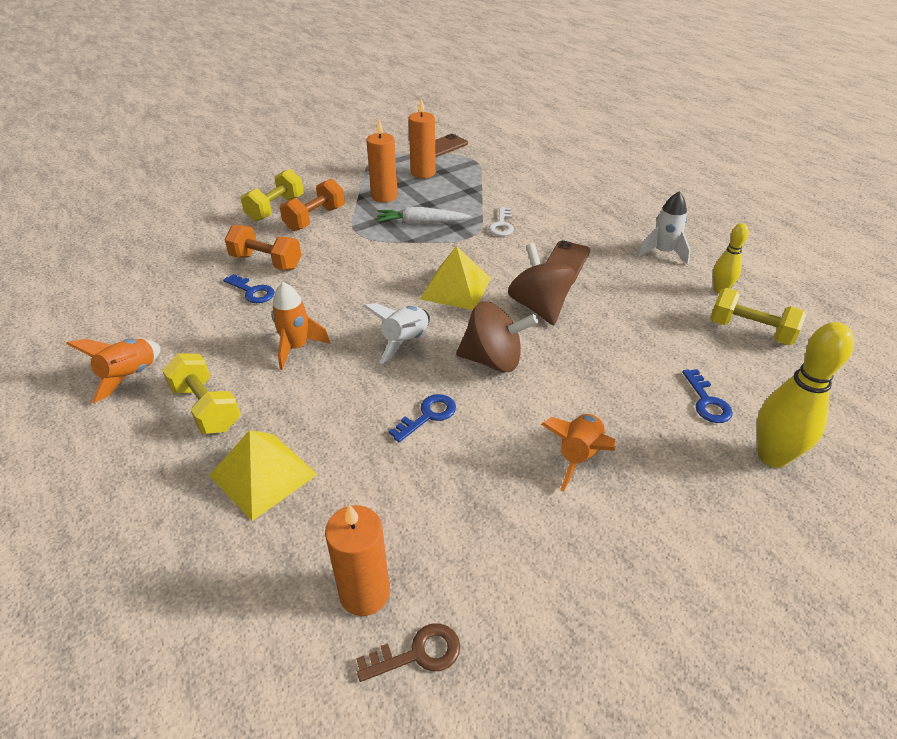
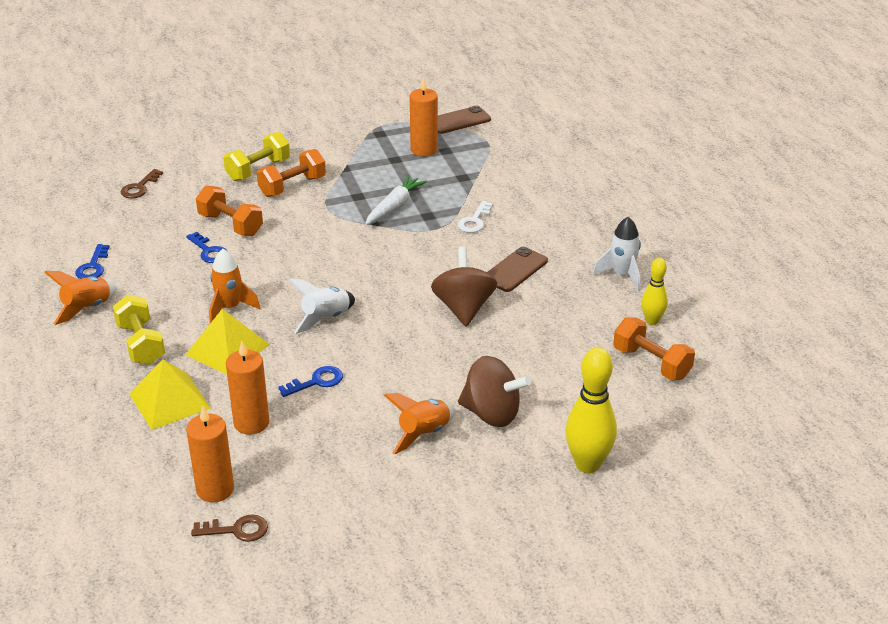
camera: 15 degrees right, 5 degrees down
(159, 240) = (139, 187): none -> brown key
(384, 196) = (371, 171): orange candle -> orange candle (251, 423)
(421, 223) = (394, 207): white carrot -> white carrot turned 105 degrees clockwise
(456, 288) = (395, 277): yellow pyramid -> yellow pyramid (227, 349)
(493, 360) = (395, 347): brown spinning top -> brown spinning top (491, 413)
(707, 402) = (563, 414): blue key -> blue key (93, 267)
(750, 331) = (651, 363): yellow dumbbell -> orange dumbbell

